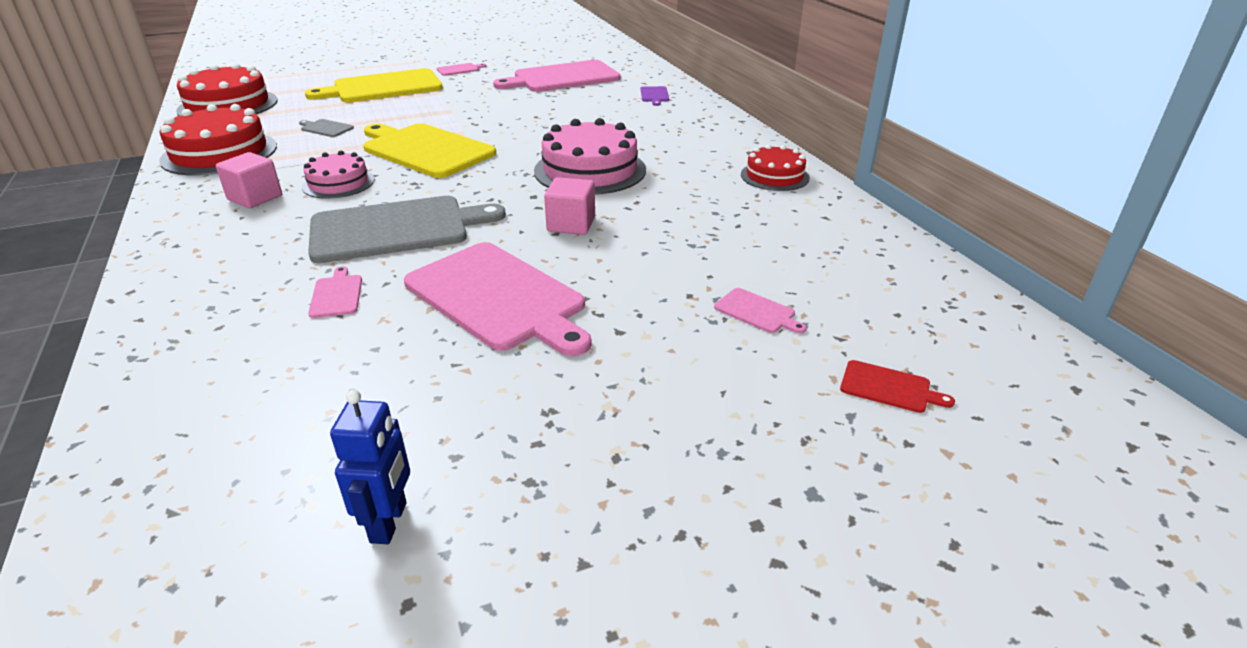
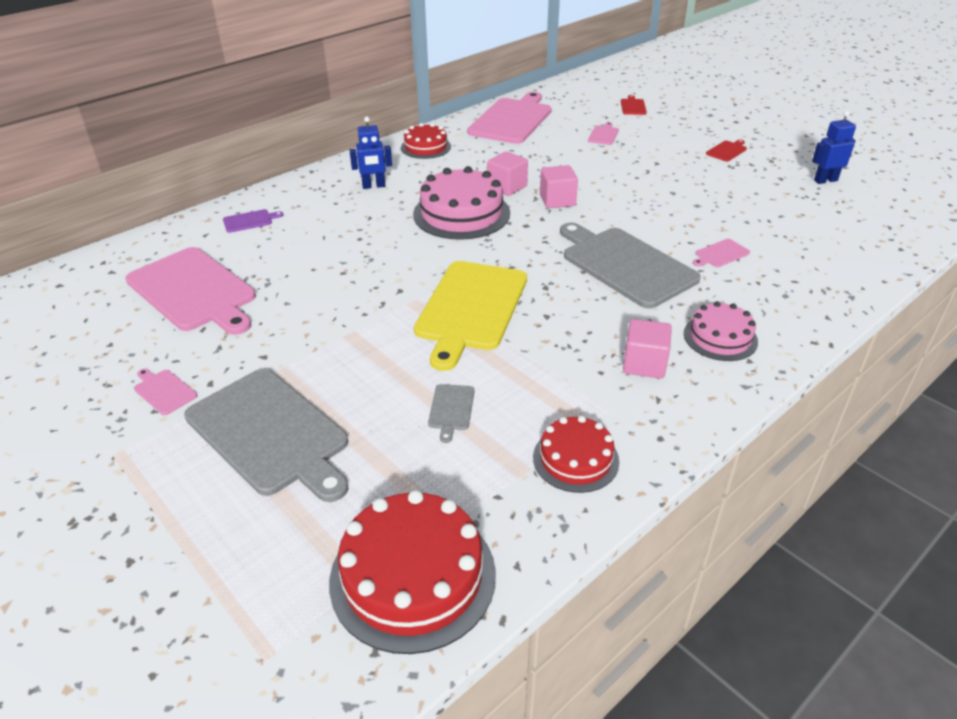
camera: 110 degrees left, 5 degrees up
(219, 153) = (575, 459): red cake -> red cake, size x0.60
(338, 183) = (578, 328): pink cake -> pink cake (720, 337)
(383, 87) = (270, 433): yellow cutting board -> grey cutting board
(498, 297) = (664, 201): pink cutting board -> pink cutting board (511, 119)
(613, 435) = (727, 151): none -> red cutting board
(631, 202) = (507, 187): none -> pink cube
(686, 141) = (374, 186): none -> blue robot

